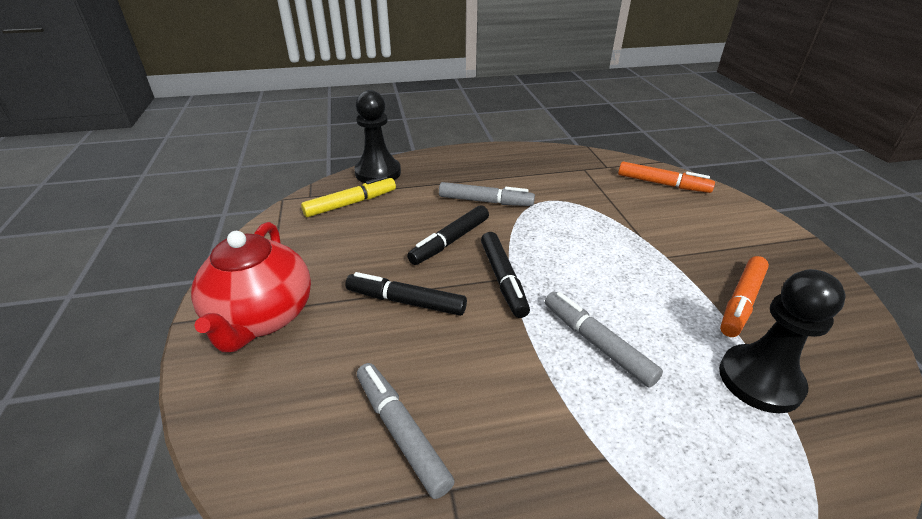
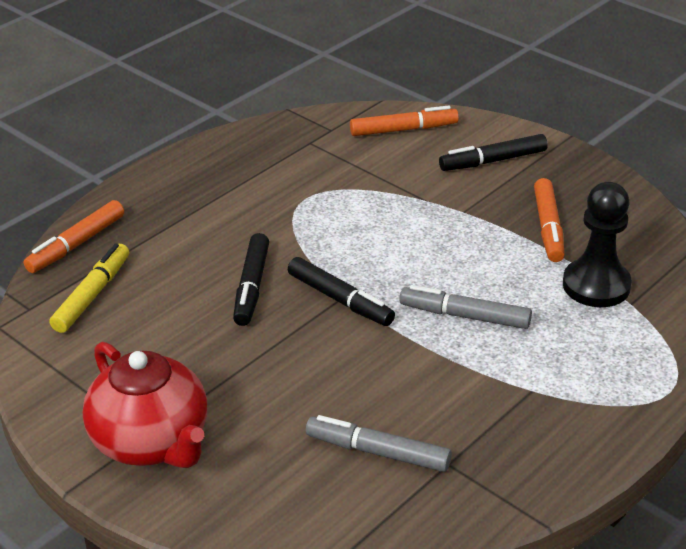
camera: 35 degrees left, 0 degrees up
(378, 173) = (76, 244): black pawn -> orange marker
(406, 301) = (273, 362): black marker -> black marker (493, 161)
(485, 201) = (242, 227): grey marker -> none

